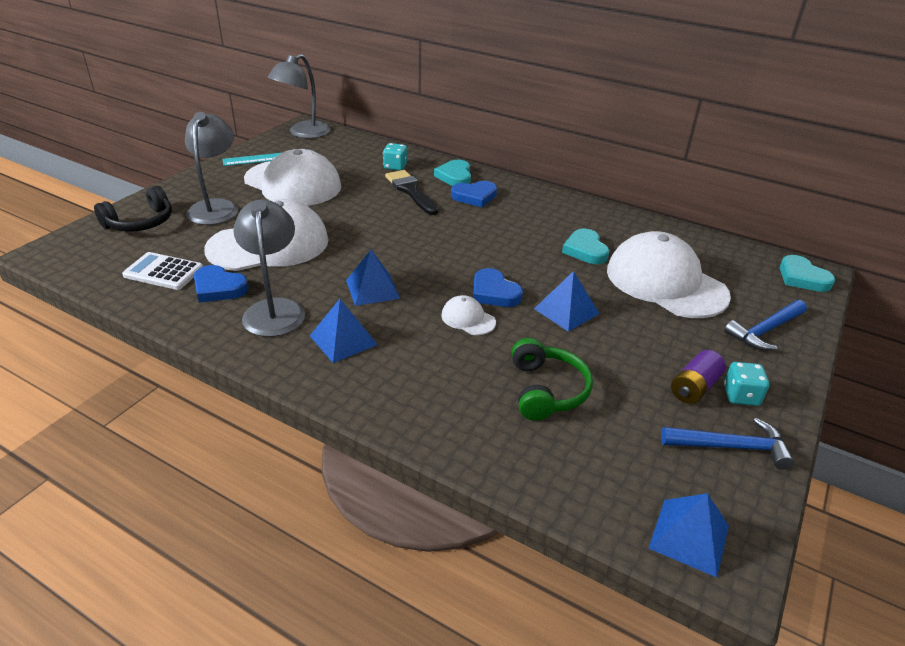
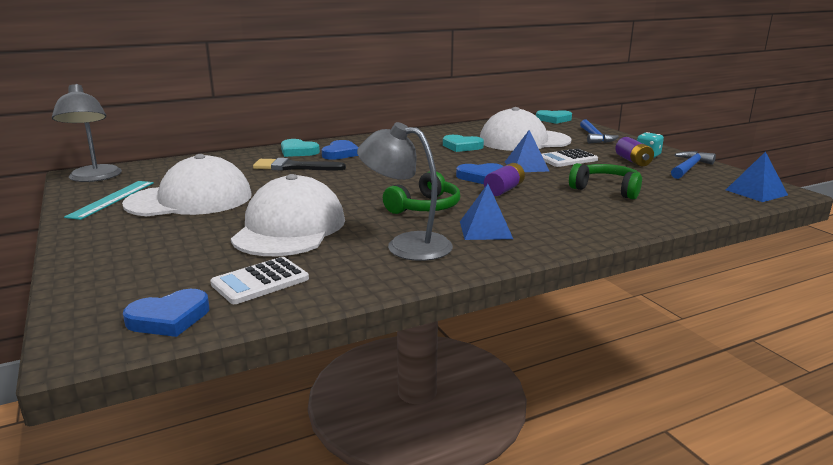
camera: 55 degrees left, 15 degrees down
(140, 222) = (122, 278): black headphones -> none
(216, 207) = (168, 237): grey lamp -> none
(219, 288) = (334, 261): blue heart -> blue heart (169, 318)
(372, 289) = (425, 207): blue pyramid -> green headphones
(395, 166) = (241, 163): turquoise dice -> none
(468, 318) = (504, 190): white cap -> purple battery
(632, 332) = (567, 159): none -> white calculator

